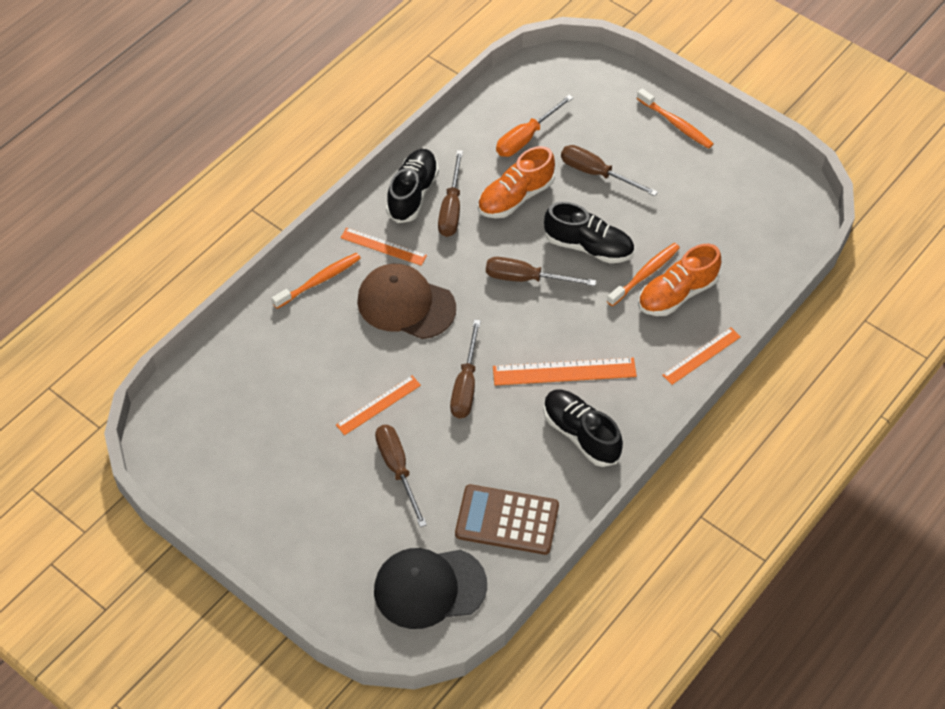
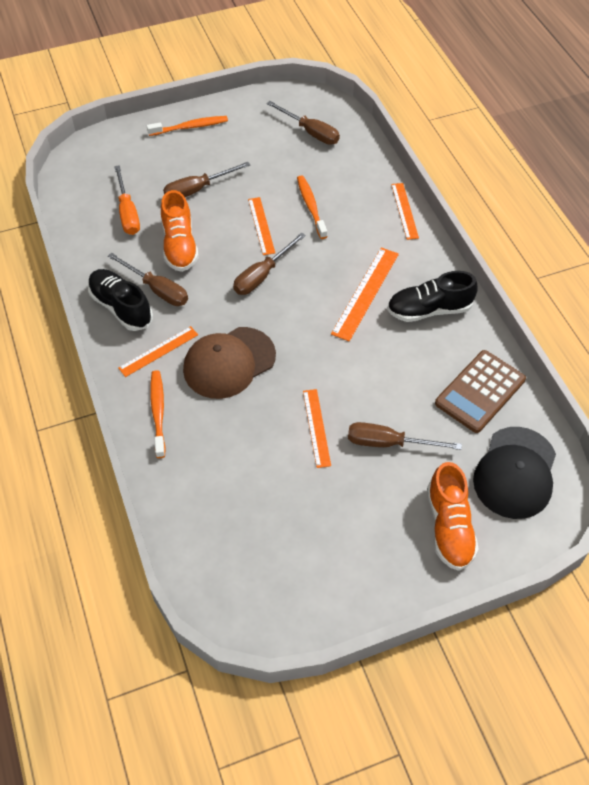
camera: 60 degrees left, 0 degrees up
(466, 385) = (336, 359): brown screwdriver -> brown screwdriver (310, 132)
(588, 247) = (261, 225): black shoe -> orange ruler
(677, 294) = (341, 198): orange shoe -> orange shoe (449, 526)

